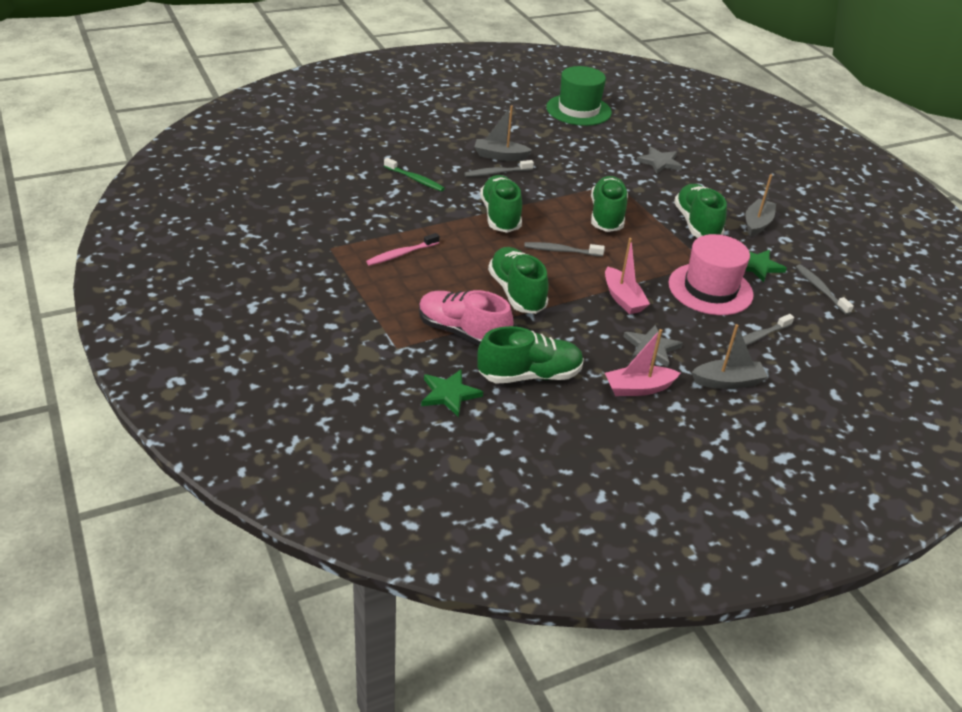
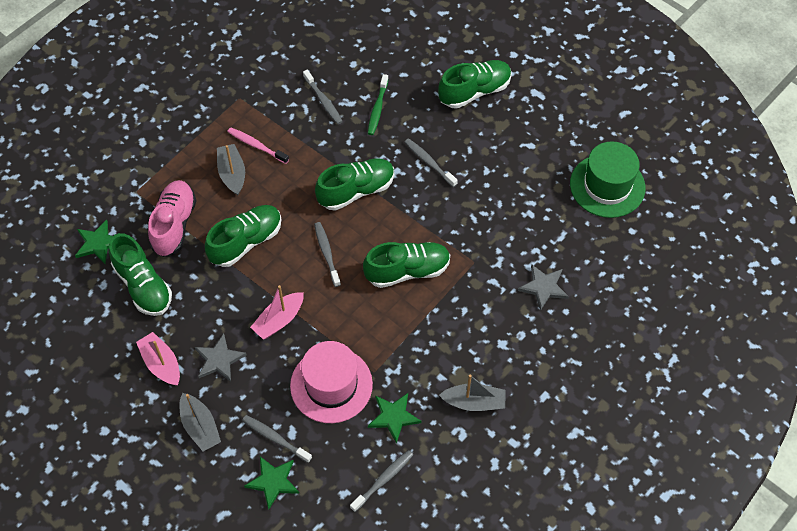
camera: 70 degrees right, 20 degrees up
(379, 203) = (323, 100): none -> grey toothbrush
(500, 156) = (462, 154): grey boat -> grey boat (232, 174)
(696, 224) = (439, 349): green shoe -> green shoe (474, 91)
(805, 352) = (273, 482): none -> green star

